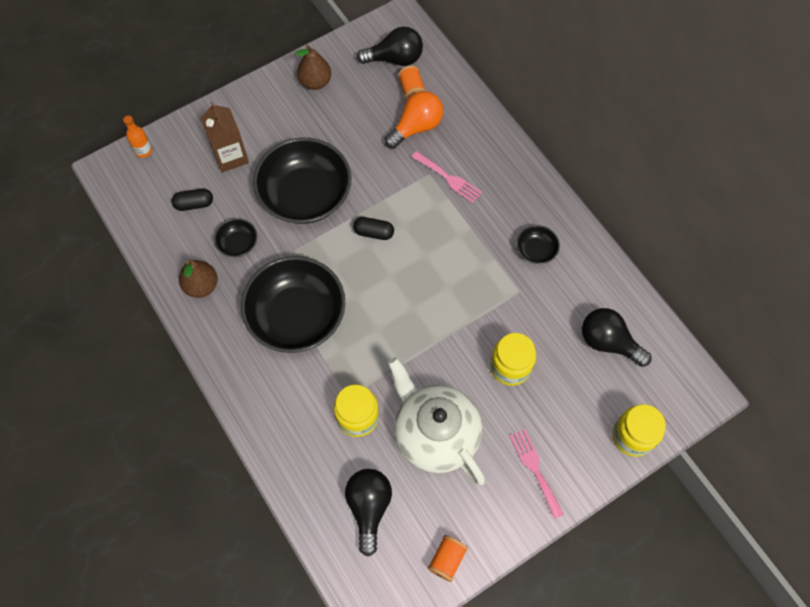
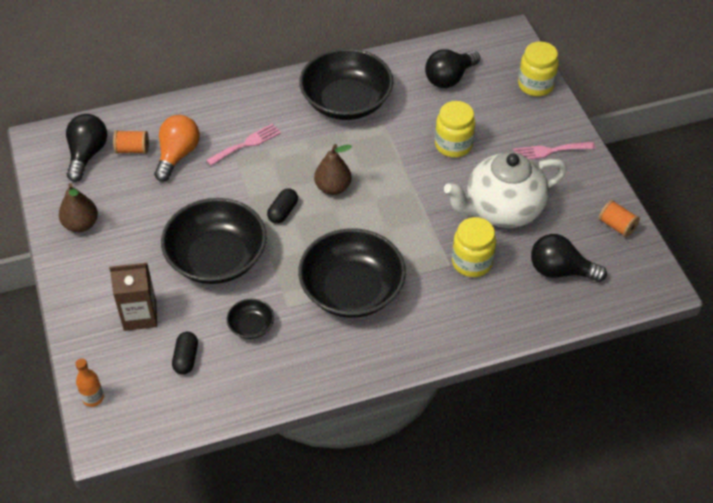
camera: 75 degrees left, 15 degrees down
(201, 286) = (289, 367): brown pear -> brown pear (333, 187)
(416, 127) = (177, 155): orange light bulb -> orange light bulb turned 45 degrees clockwise
(536, 250) = (346, 102): black bowl -> black bowl, size x2.29

